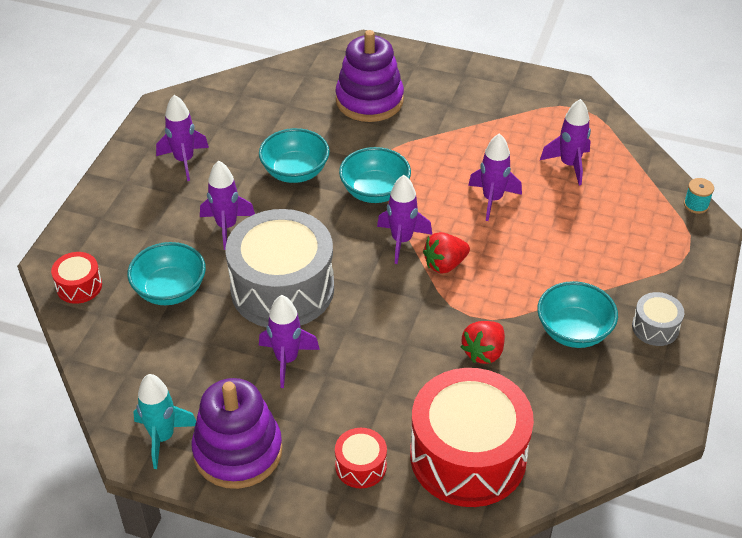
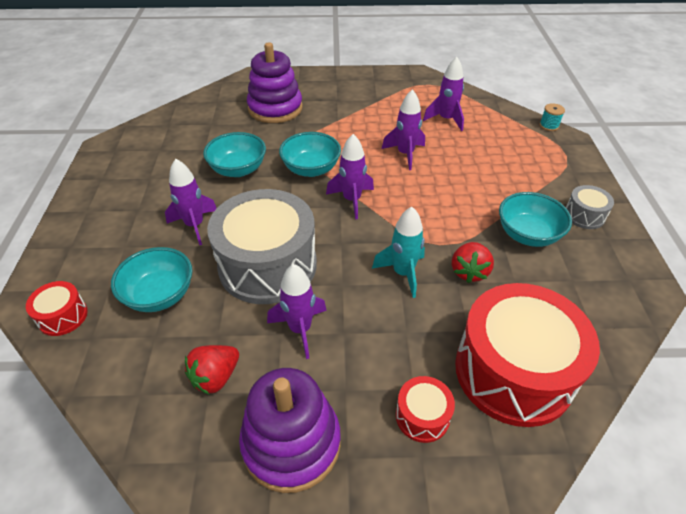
camera: 20 degrees left, 0 degrees up
(163, 437) = (203, 454): turquoise rocket -> turquoise rocket (403, 273)
(184, 160) = (136, 182): purple rocket -> none
(445, 264) = (396, 210): red strawberry -> red strawberry (215, 377)

